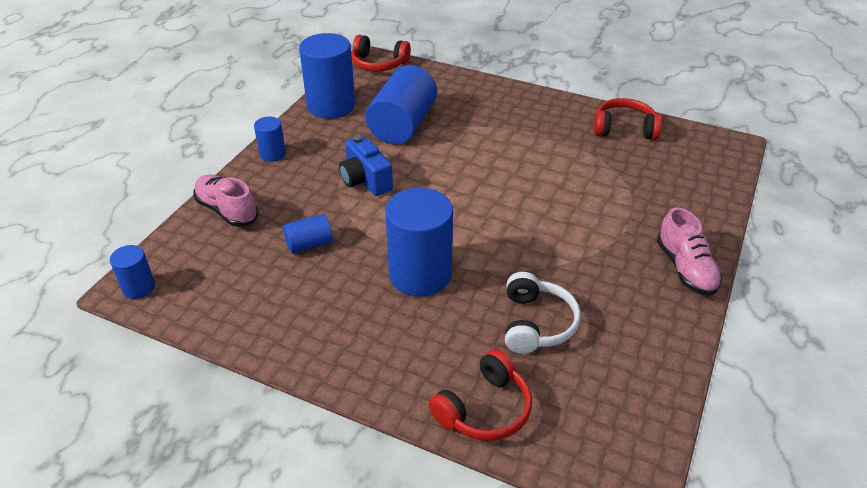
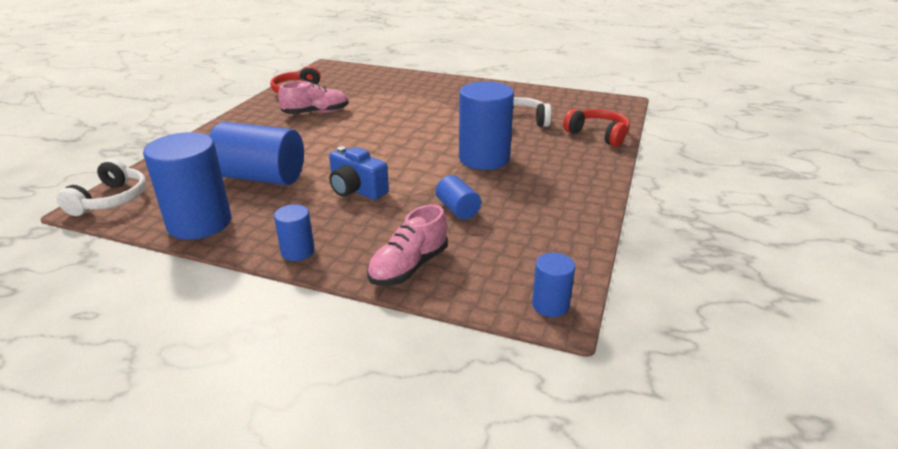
camera: 95 degrees left, 10 degrees down
(365, 180) = (356, 190): blue camera -> blue camera turned 75 degrees clockwise
(378, 64) = (111, 200): red headphones -> white headphones
(685, 269) = (456, 84): pink shoe -> pink shoe (316, 113)

